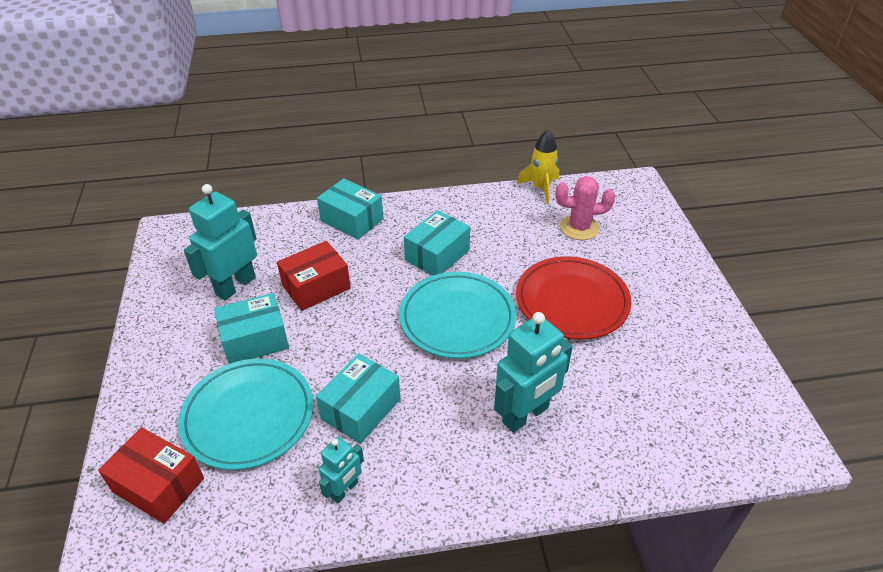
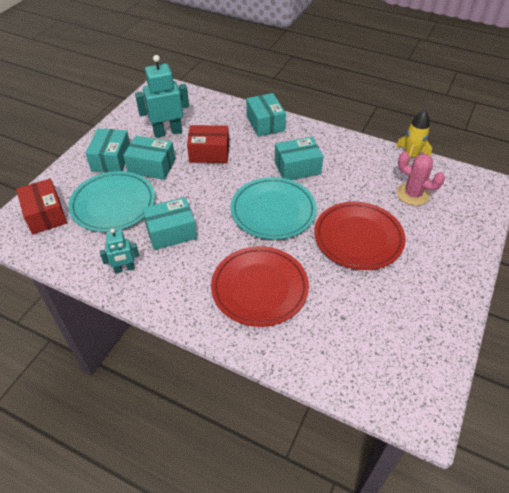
camera: 35 degrees right, 5 degrees up
(188, 359) = (111, 159): none -> turquoise box
(526, 415) = (259, 288): turquoise robot -> red plate

